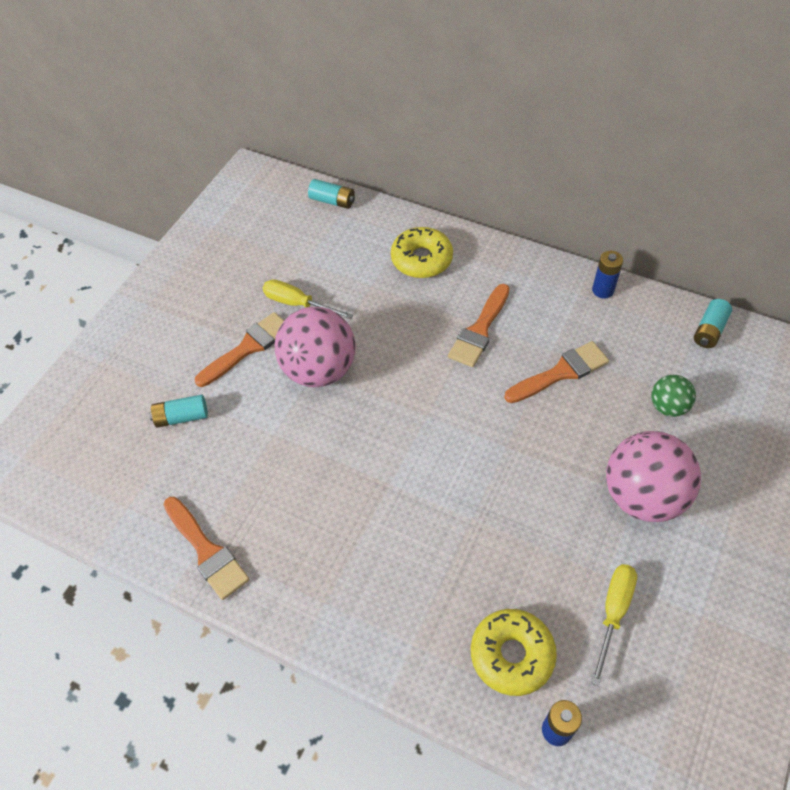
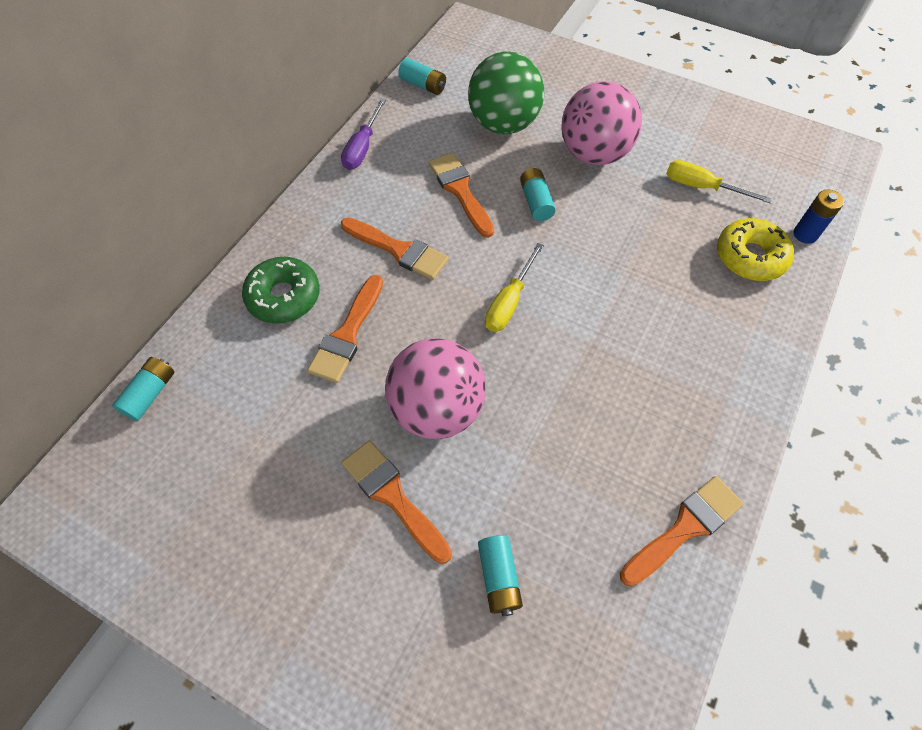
camera: 90 degrees left, 5 degrees up
(298, 304) = (328, 435): yellow screwdriver -> yellow screwdriver (509, 302)
(387, 304) = (347, 334): none -> orange brush
(421, 259) = (284, 297): yellow donut -> green donut
(558, 439) = (536, 202): none -> turquoise battery
(603, 290) = (362, 147): blue battery -> purple screwdriver
(668, 407) = (503, 124): green ball -> green ball, size x1.96

